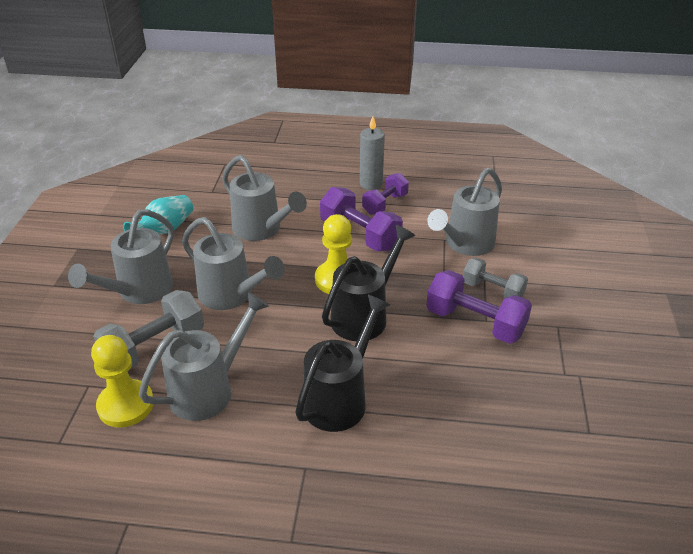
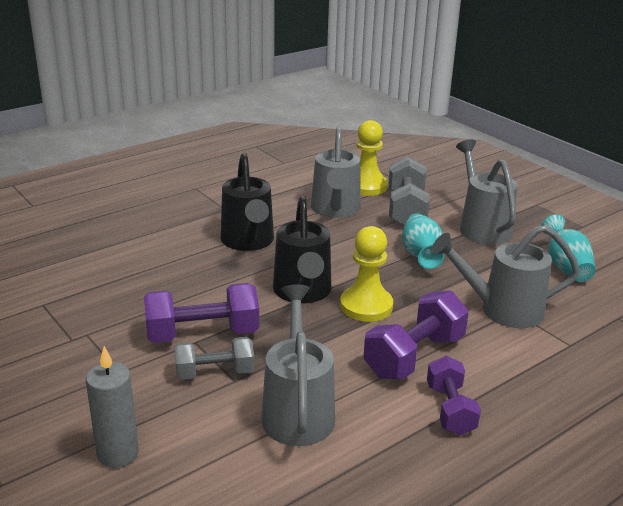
camera: 135 degrees right, 10 degrees down
(231, 295) = (420, 255): grey watering can -> turquoise vase
(360, 235) = (414, 356): purple dumbbell -> purple dumbbell turned 45 degrees counterclockwise
(371, 184) = (510, 429): grey candle -> grey candle (118, 453)

